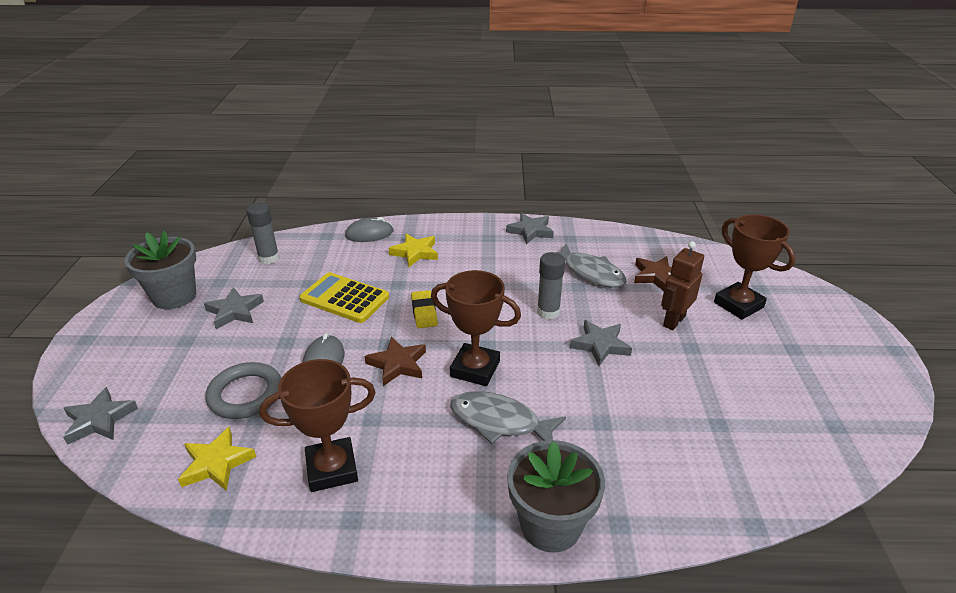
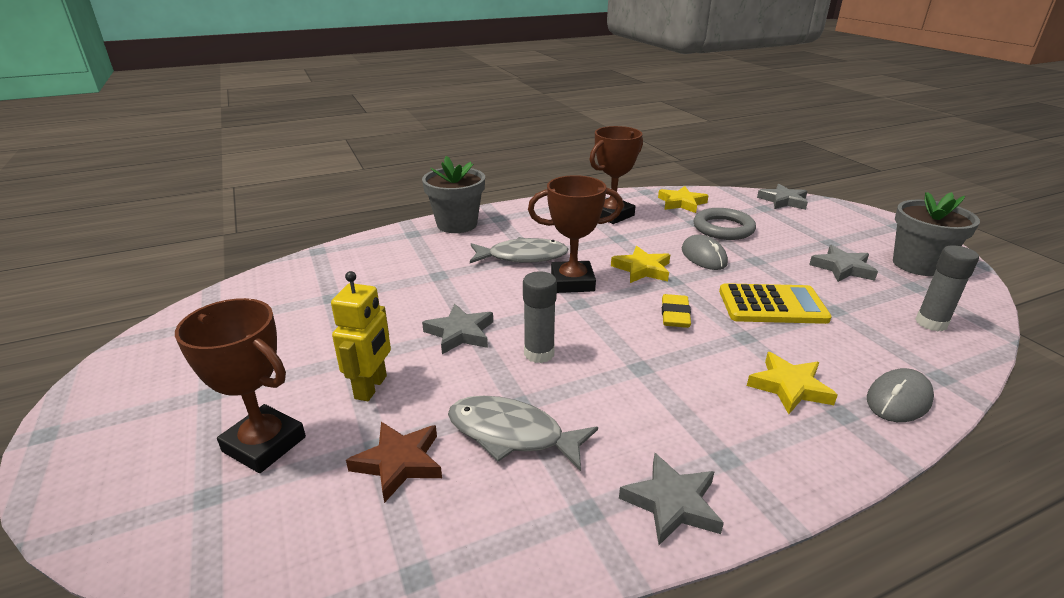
camera: 155 degrees right, 5 degrees down
(397, 364) = (642, 269): brown star -> yellow star
(424, 312) = (675, 315): yellow eraser -> yellow eraser turned 45 degrees clockwise
(673, 321) = (371, 387): brown robot -> yellow robot

